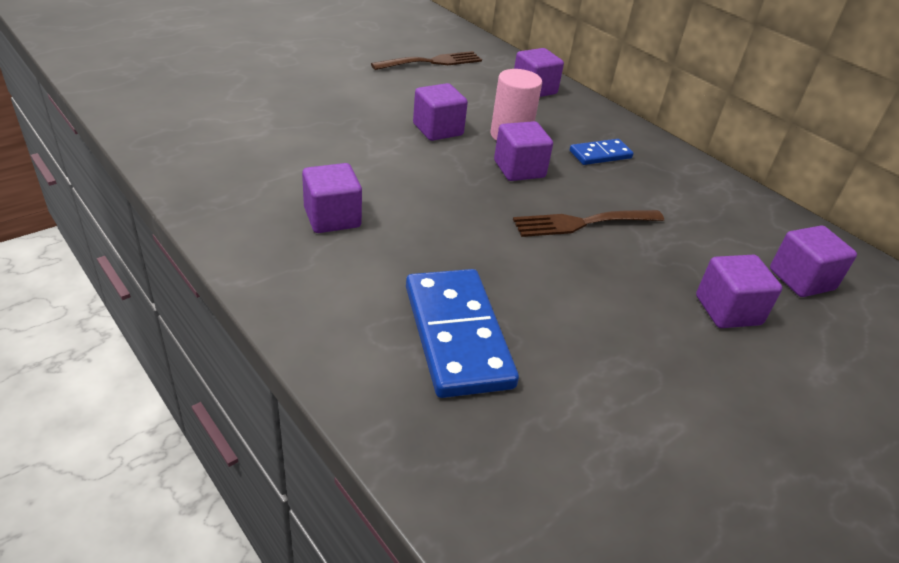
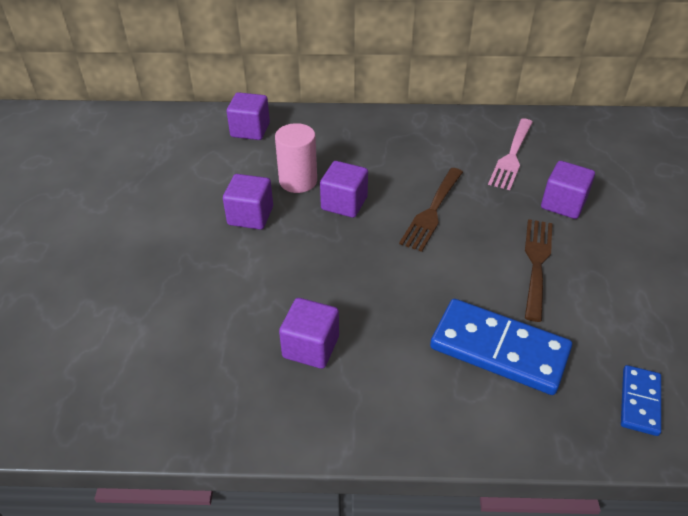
camera: 45 degrees left, 5 degrees up
(432, 62) = (147, 160): brown fork -> brown fork (536, 263)
(600, 155) = (365, 152): blue domino -> blue domino (640, 402)
(741, 246) = (512, 156): none -> pink fork
(801, 279) = (558, 154): purple cube -> none

